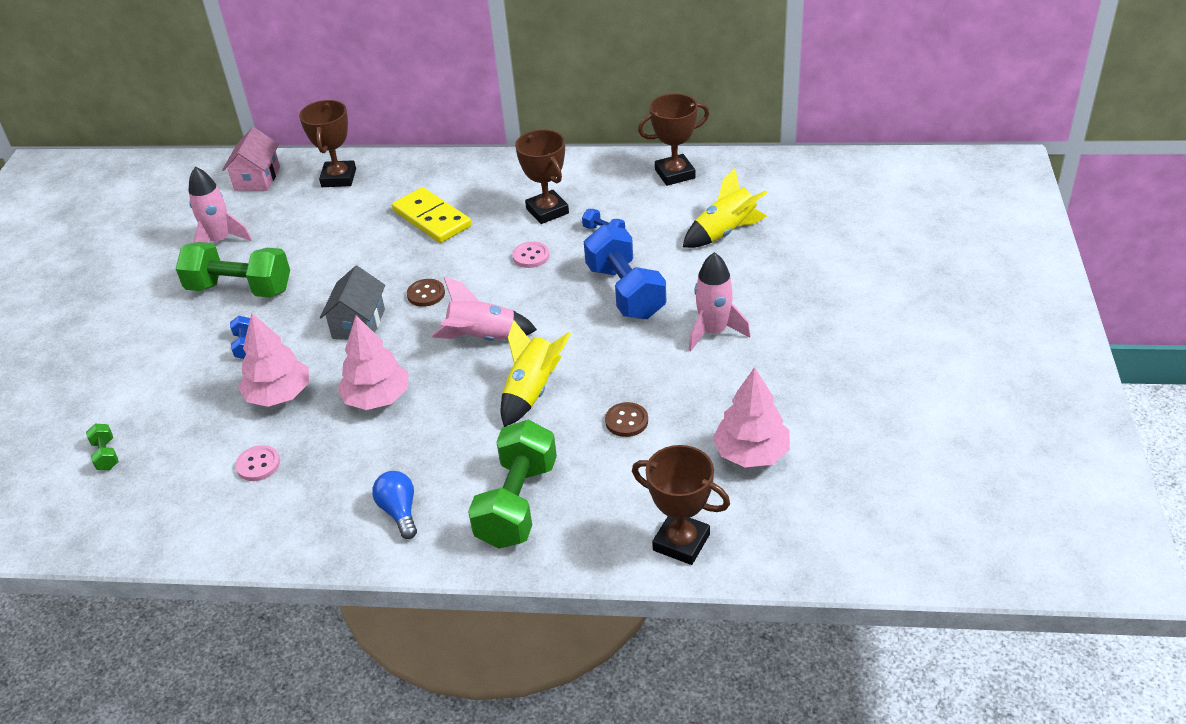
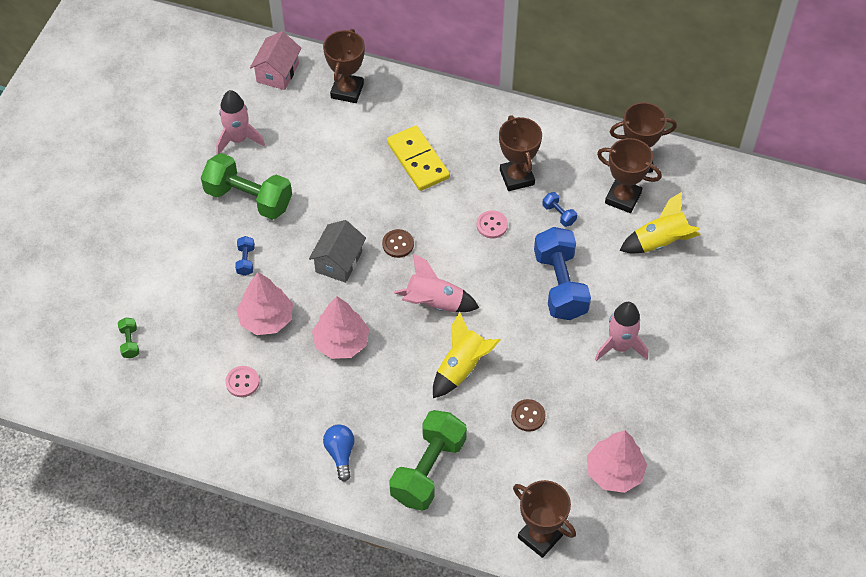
camera: 10 degrees right, 15 degrees up
(670, 205) = (623, 198): none -> brown trophy

